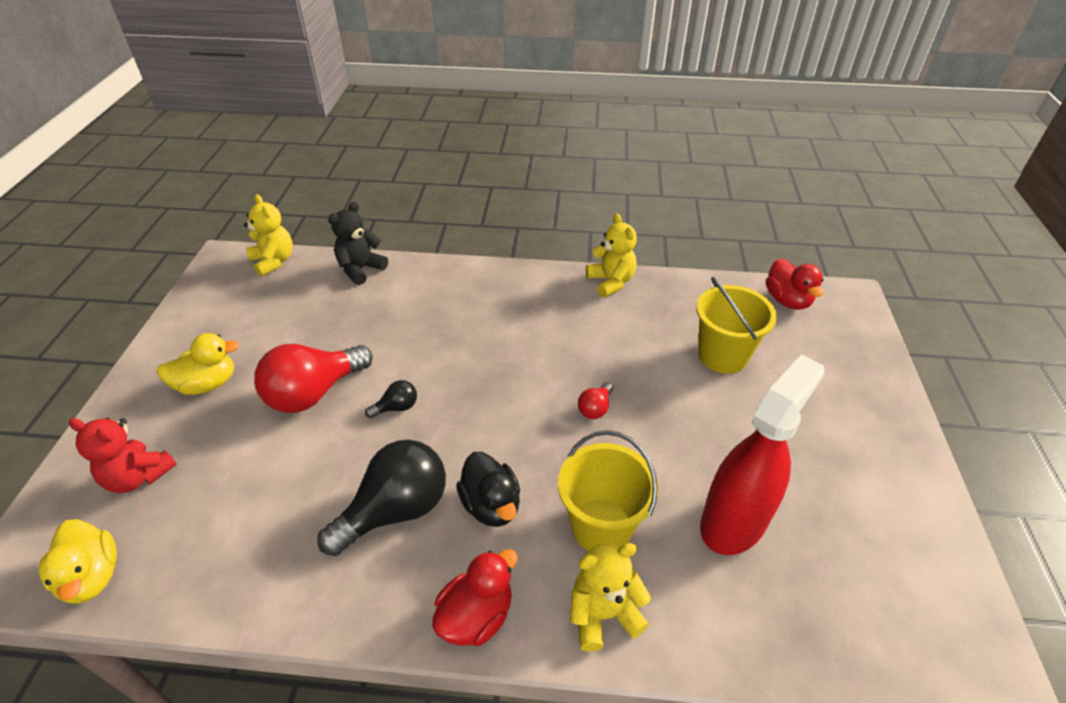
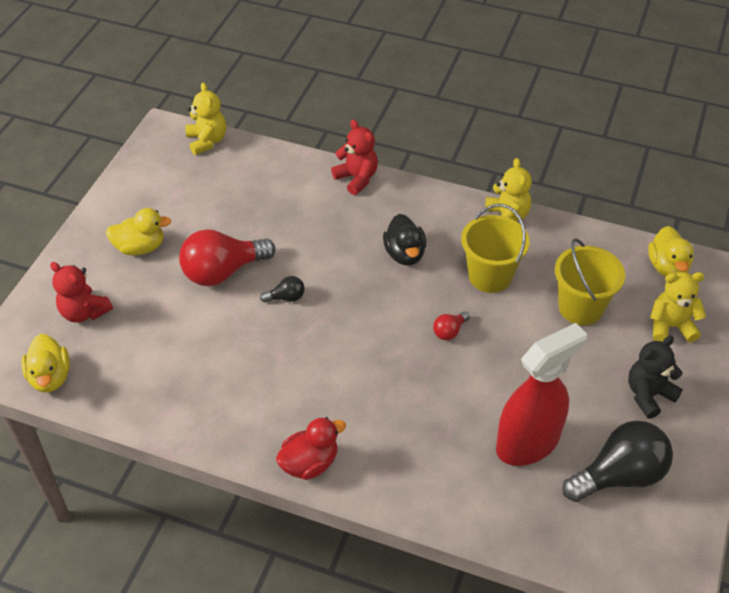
camera: 15 degrees right, 5 degrees up
(360, 269) = (281, 163): black teddy bear -> black teddy bear (648, 395)
(395, 510) = (268, 378): black light bulb -> black light bulb (619, 475)
(445, 271) = (356, 178): none -> red teddy bear
(491, 505) = (341, 390): black duck -> black duck (405, 254)
(601, 526) = (421, 423): yellow bucket -> yellow bucket (490, 276)
(603, 614) = (401, 483): yellow teddy bear -> yellow teddy bear (670, 326)
(787, 300) = (667, 267): red duck -> yellow duck

